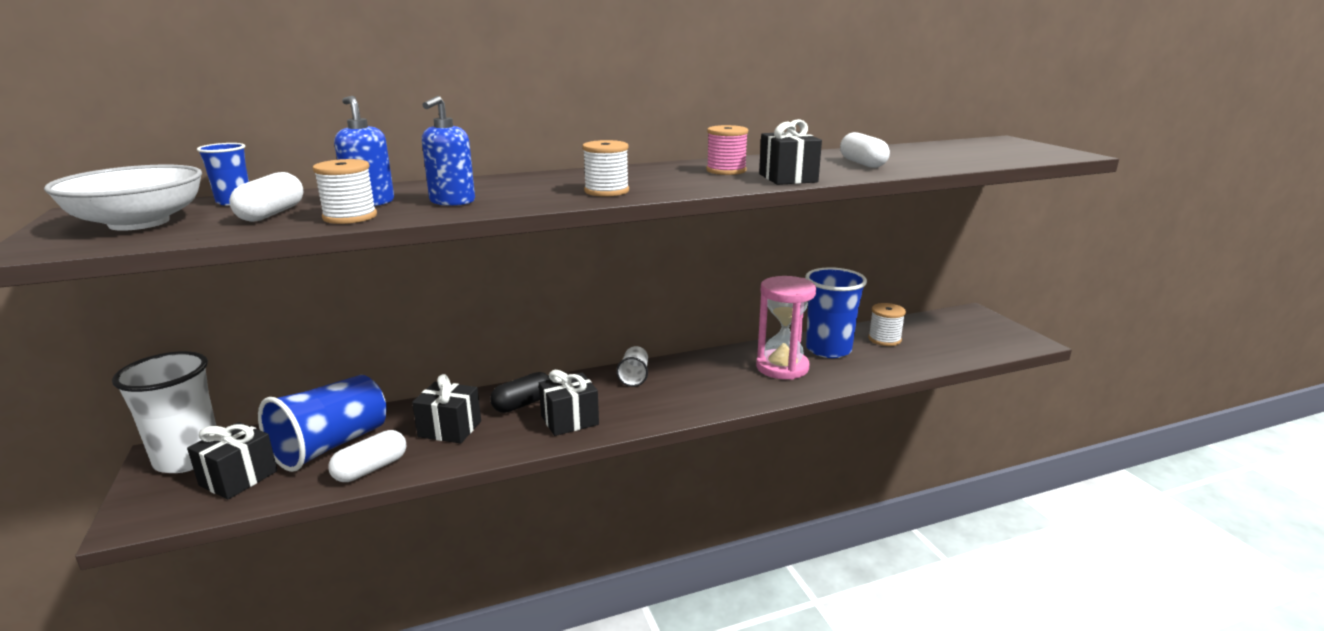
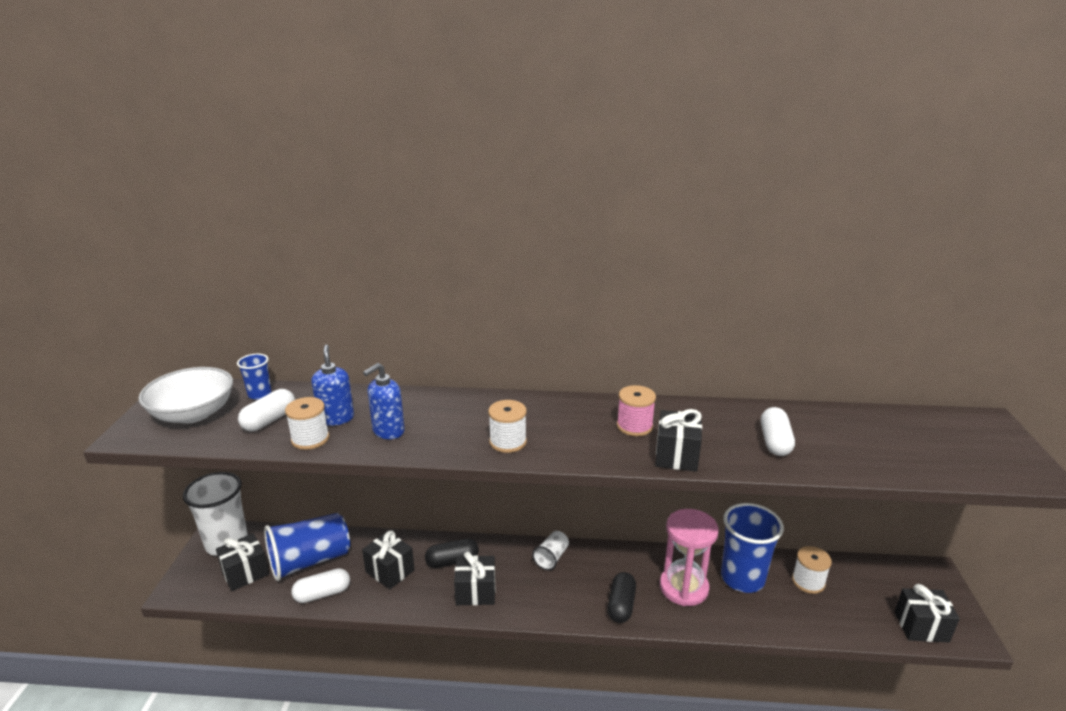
camera: 25 degrees right, 5 degrees up
(733, 393) = (621, 605): none -> black capsule
(993, 345) = (921, 627): none -> black gift

